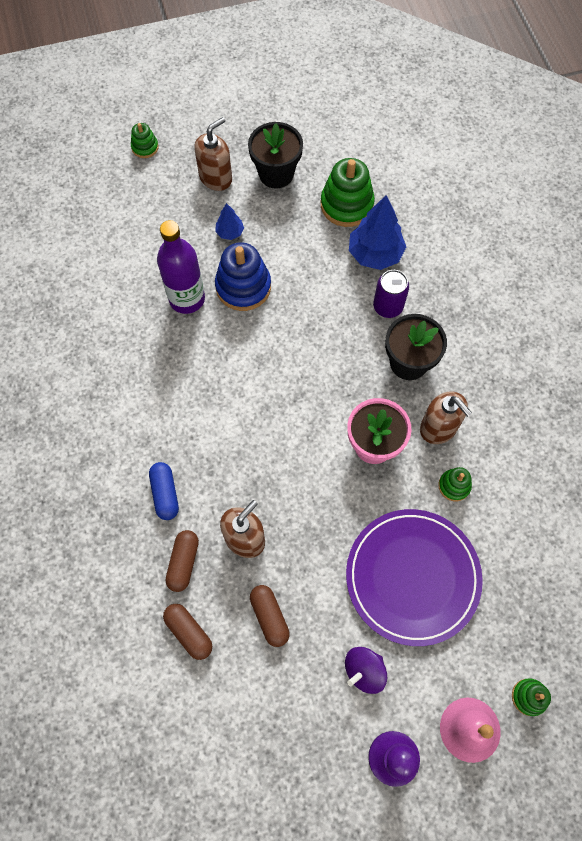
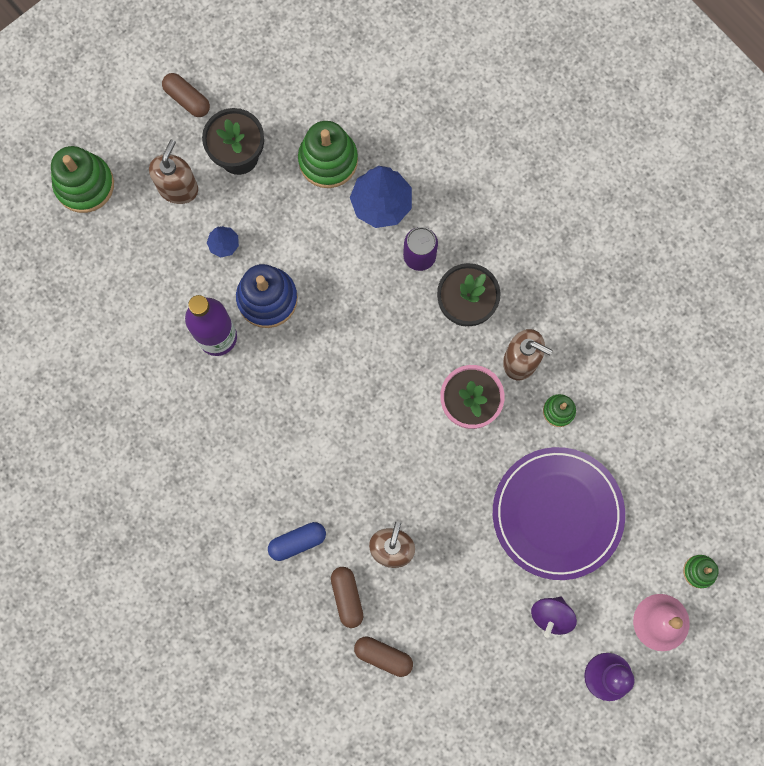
camera: 25 degrees left, 10 degrees up
(145, 147) = (84, 185): green stacking toy -> green stacking toy, size x1.91
(165, 494) = (297, 542): blue capsule -> blue capsule turned 75 degrees counterclockwise
(269, 616) = (448, 608): brown capsule -> brown capsule (187, 99)

